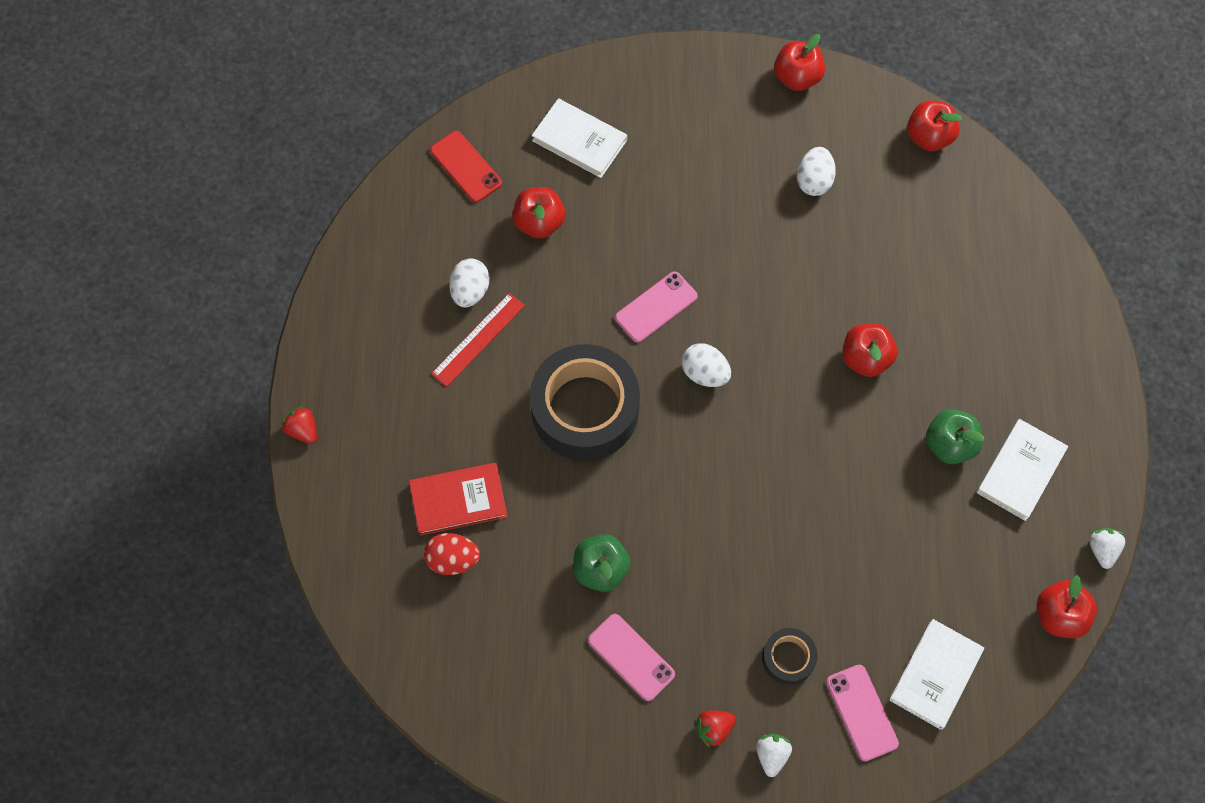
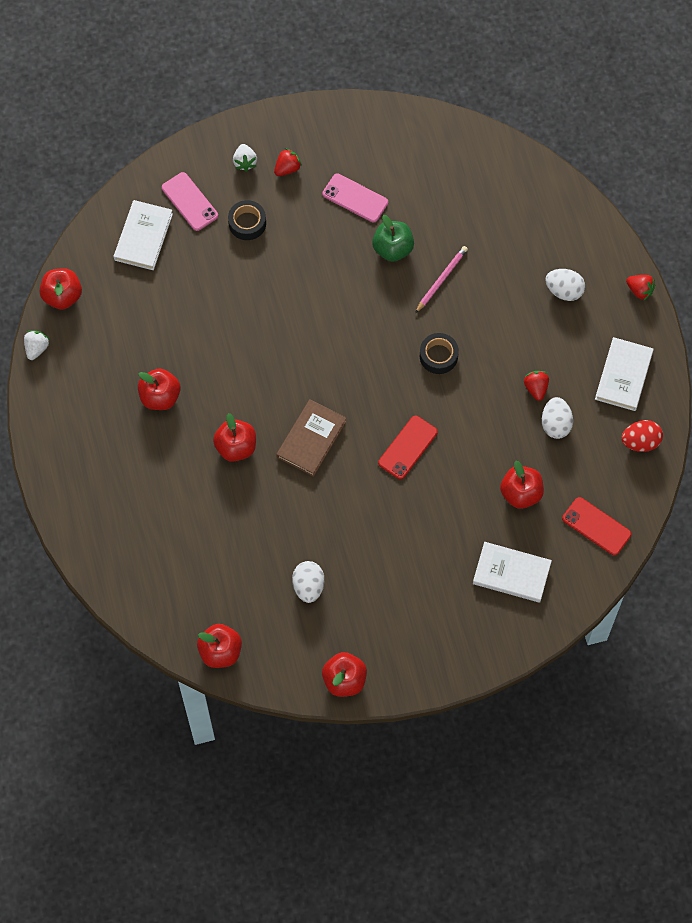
camera: 165 degrees right, 0 degrees up
(453, 559) = (498, 230): red egg -> red egg (640, 442)
(458, 500) = (508, 270): red book -> none
(478, 339) = (536, 388): red ruler -> red strawberry
(550, 509) = (441, 279): none -> pink pencil
(585, 409) = (438, 356): black tape -> black tape, size x0.46
(656, 307) = (407, 447): pink phone -> red phone
(705, 373) = (356, 405): white egg -> white egg (564, 291)
(770, 345) = (311, 439): none -> brown book
(949, 444) = (160, 397): green apple -> red apple
(1020, 471) = (103, 390): white book -> white book (623, 375)
(1102, 550) = (36, 348): white strawberry -> white strawberry turned 150 degrees counterclockwise

